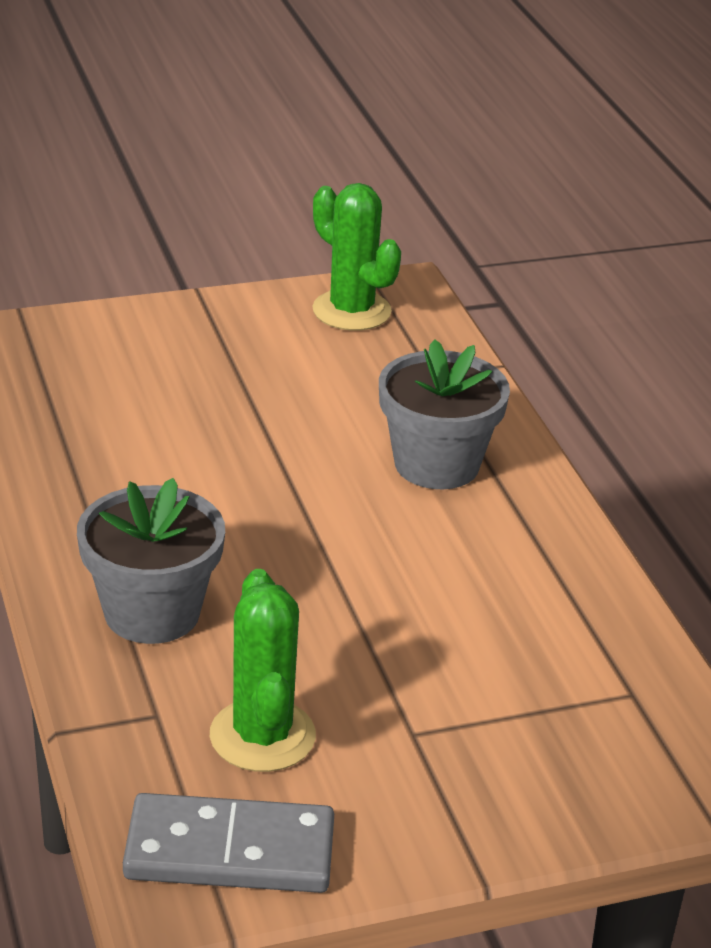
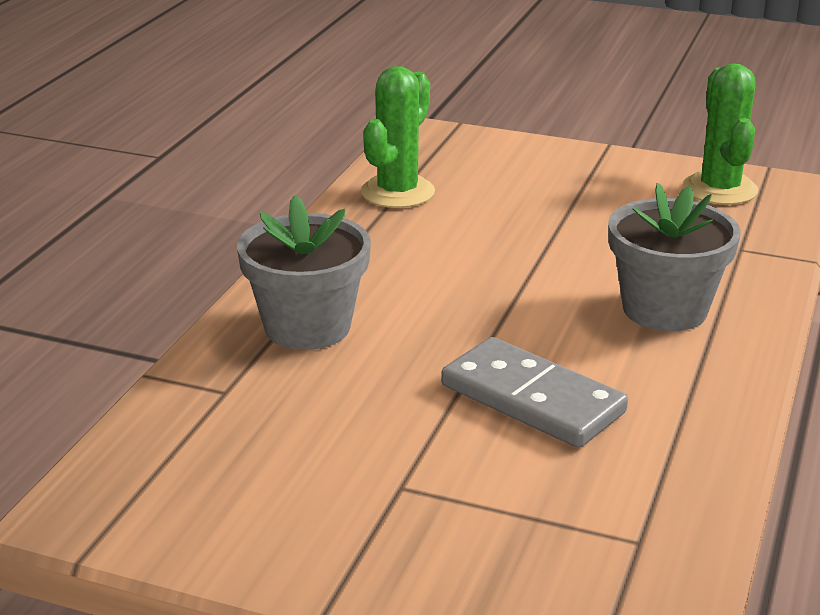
camera: 40 degrees right, 5 degrees down
(230, 852) = (152, 503): grey domino -> grey domino (532, 399)
(262, 736) = (279, 437): green cactus -> green cactus (397, 192)

